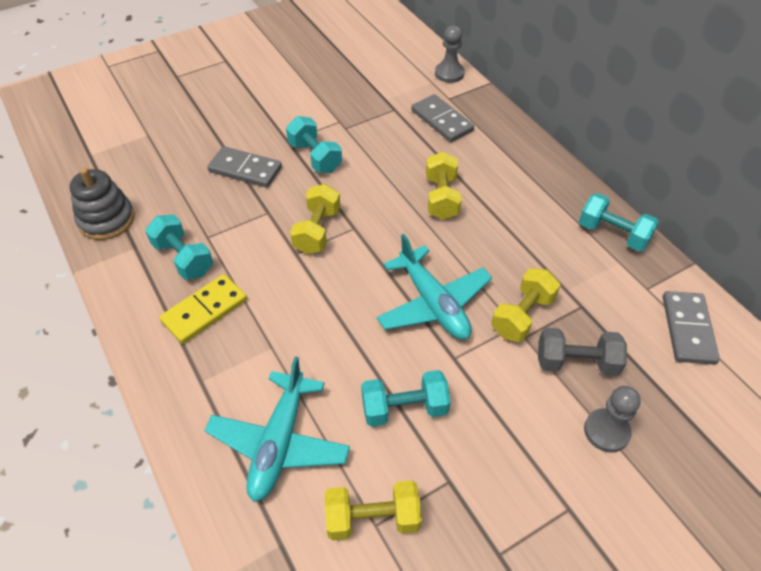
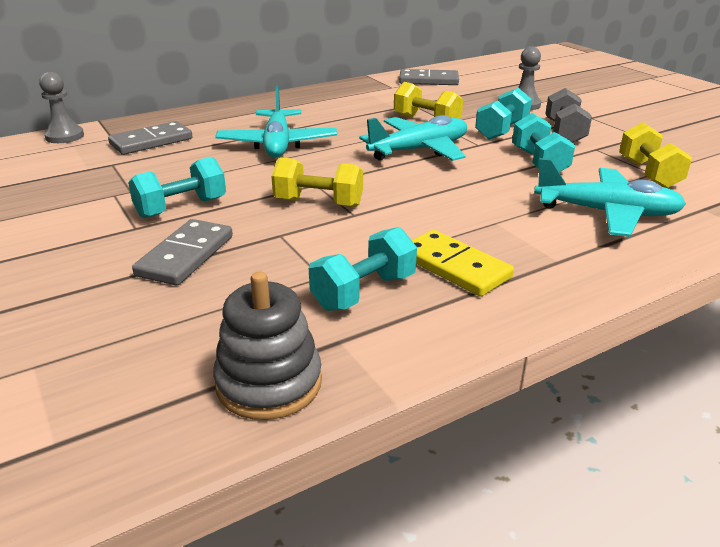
camera: 90 degrees left, 20 degrees down
(441, 198) = (277, 144): yellow dumbbell -> turquoise plane
(576, 362) = (468, 108): grey dumbbell -> grey dumbbell (564, 132)
(613, 234) = (335, 91): turquoise dumbbell -> turquoise dumbbell (501, 130)

